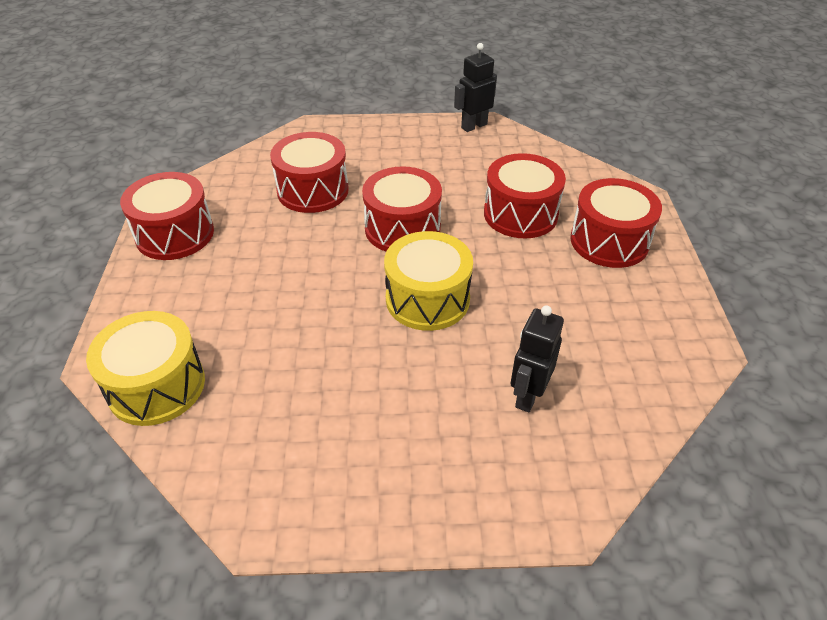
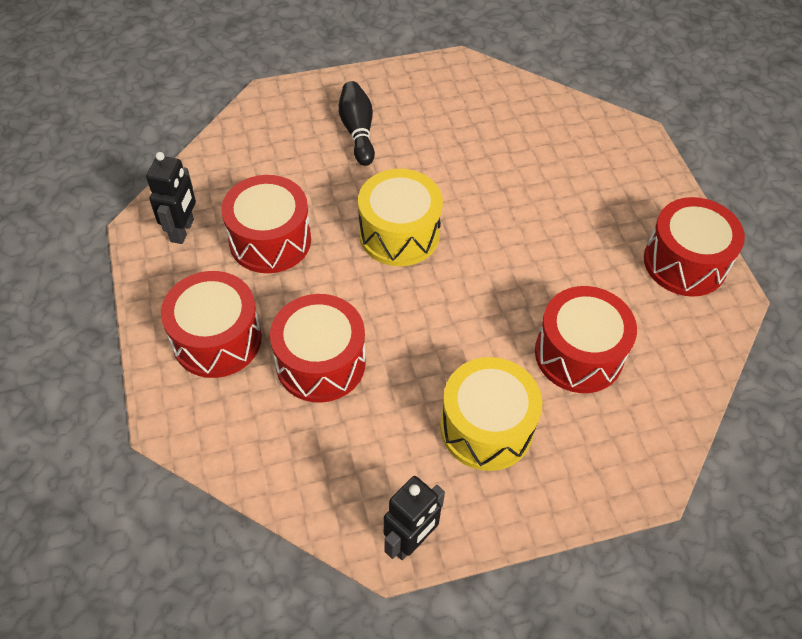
camera: 165 degrees right, 10 degrees up
(156, 386) = (583, 126): yellow drum -> yellow drum (486, 427)
(402, 228) = (451, 315): red drum -> red drum (270, 240)
(444, 430) = (357, 131): none -> black bowling pin
(527, 395) = (298, 165): black robot -> black robot (183, 231)

